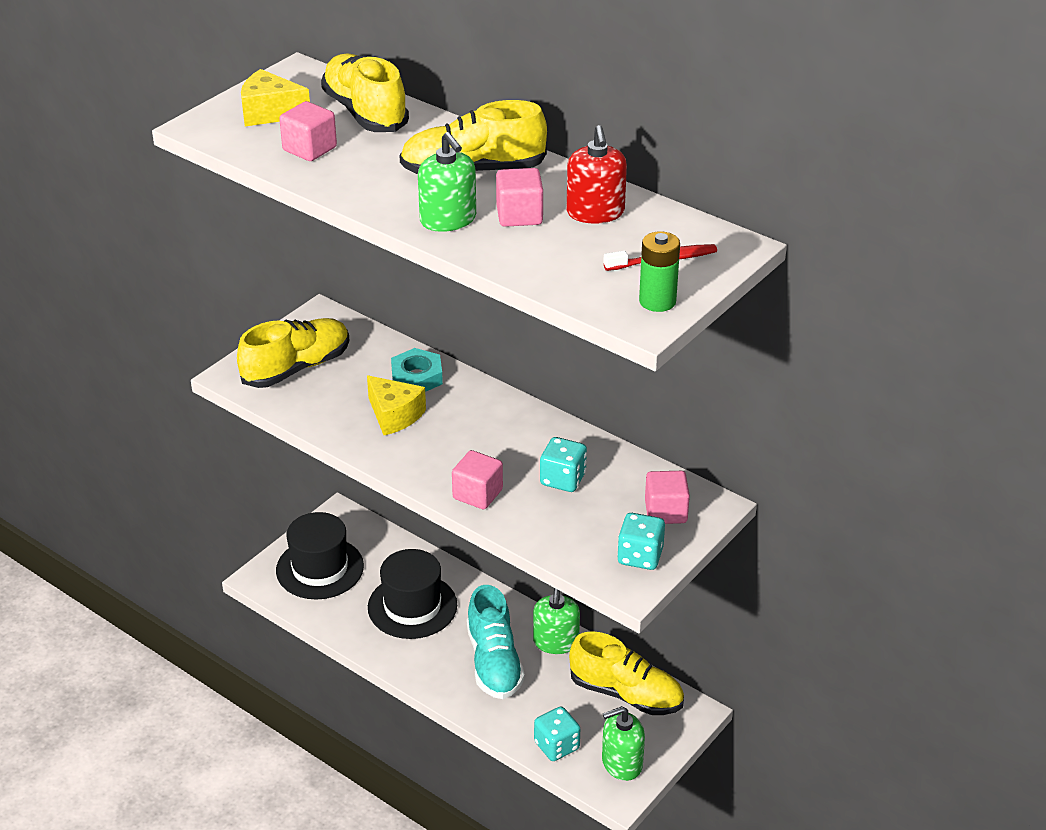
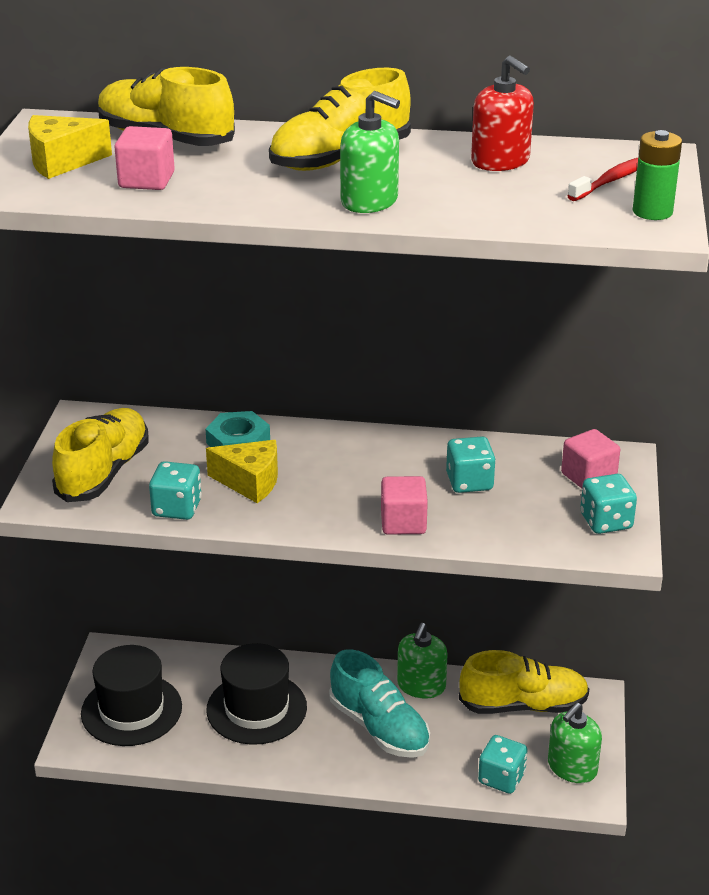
camera: 30 degrees left, 5 degrees down
(322, 417) = (177, 508): none -> turquoise dice
(519, 215) = (433, 181): pink cube -> none
(556, 642) = (421, 686): green soap dispenser -> green soap dispenser turned 45 degrees clockwise

